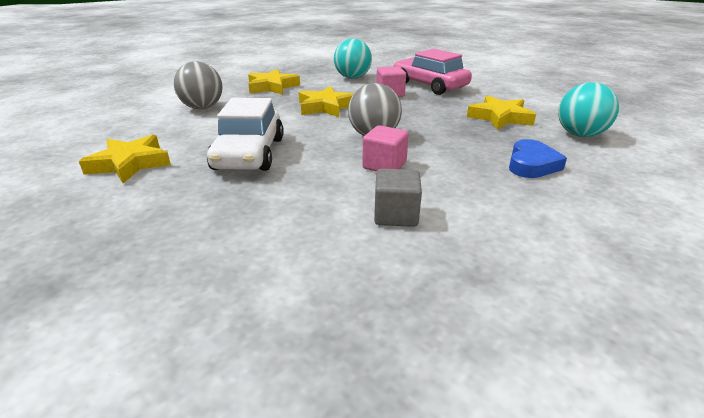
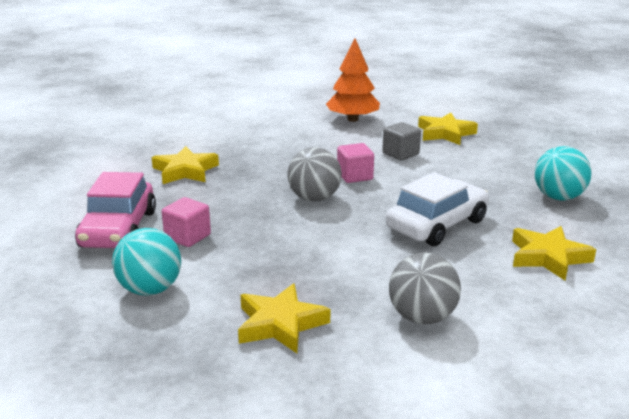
camera: 135 degrees left, 5 degrees down
(325, 107) = (288, 249): yellow star -> yellow star (445, 133)
(531, 164) = (269, 142): blue heart -> none
(570, 250) = (352, 119): none -> orange tree
(580, 135) = (184, 141): turquoise ball -> turquoise ball (558, 197)

